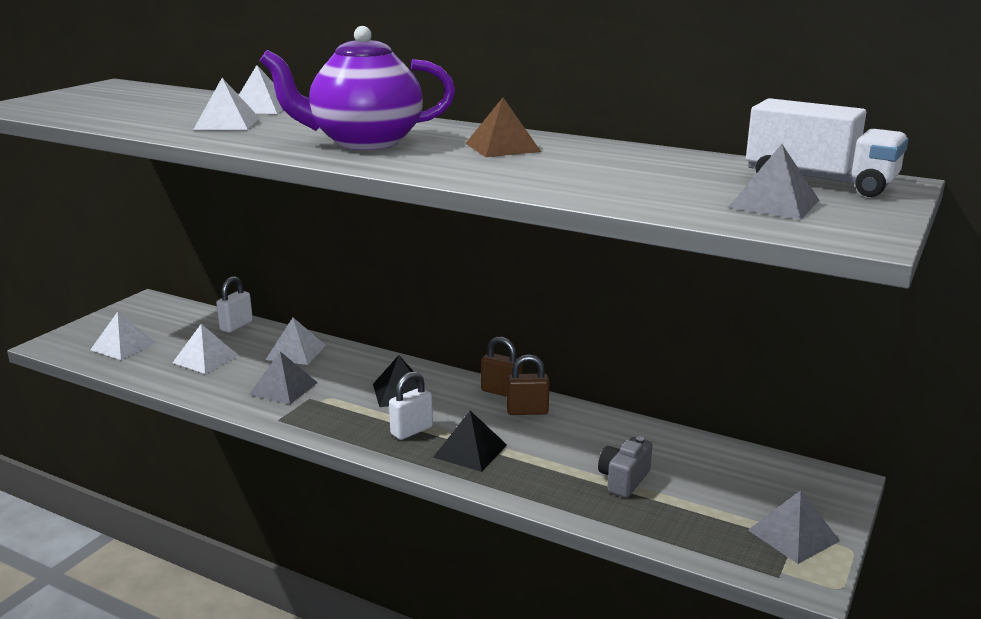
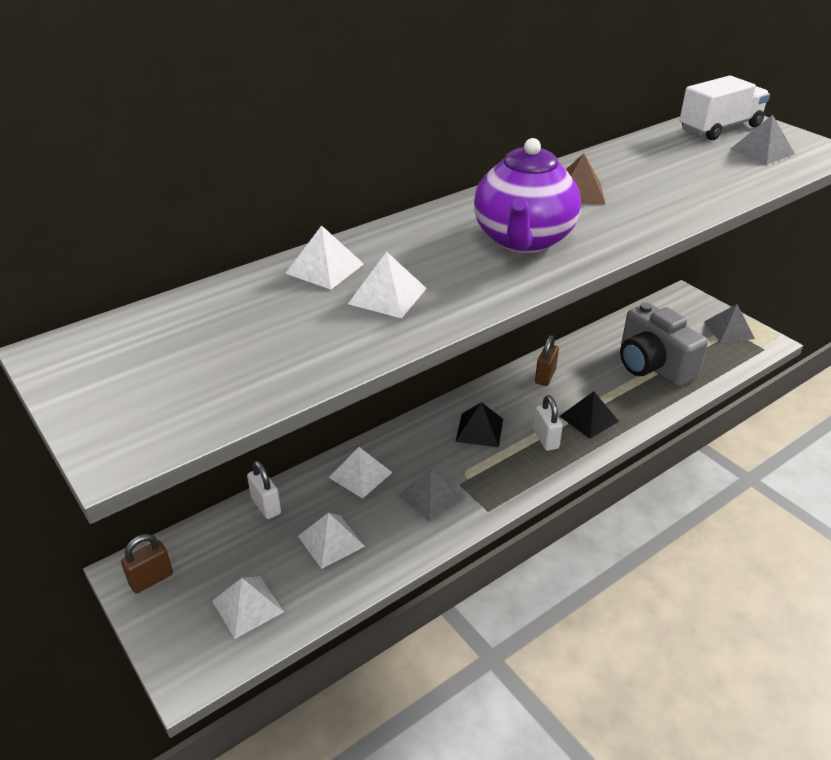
camera: 65 degrees left, 15 degrees up
(501, 392) = (509, 379): brown padlock -> brown padlock (151, 579)
(623, 480) = (652, 366): grey camera -> grey camera, size x2.04

